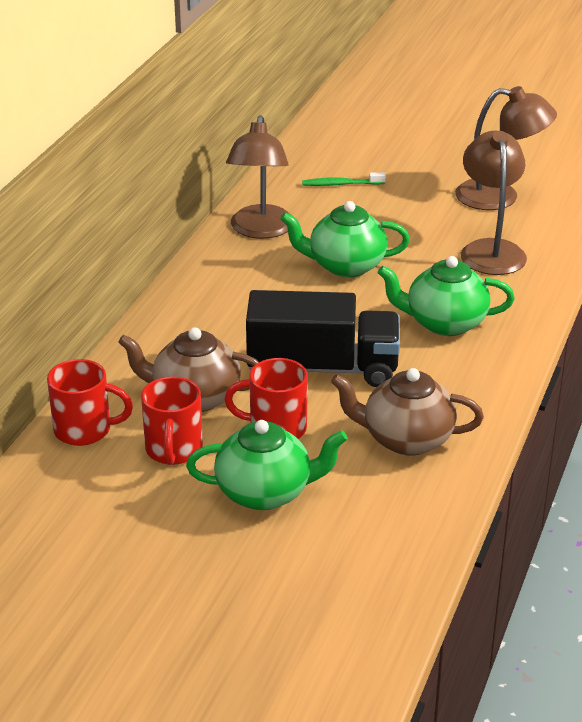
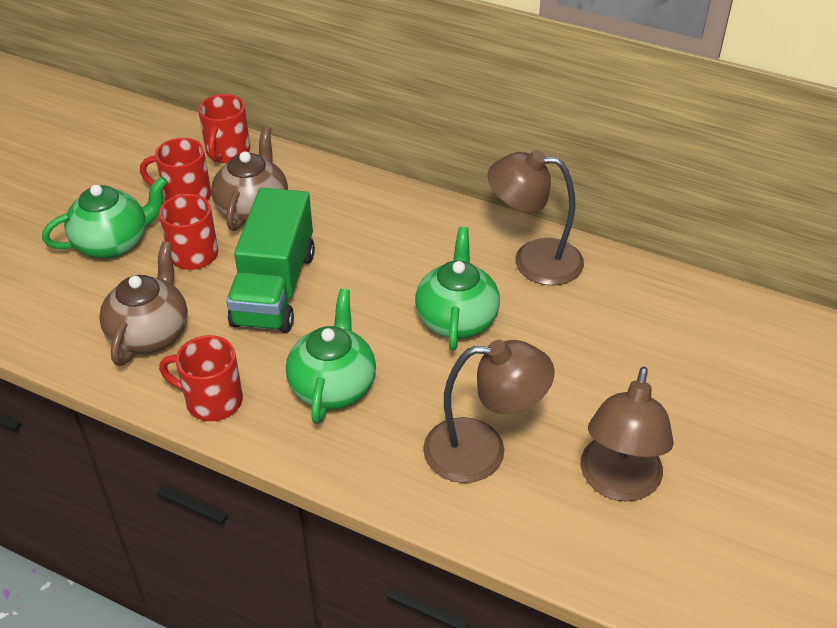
camera: 95 degrees right, 10 degrees up
(265, 492) = (113, 243): green teapot -> green teapot turned 120 degrees counterclockwise
(323, 368) = (274, 288): black truck -> green truck
(341, 184) = (640, 331): green toothbrush -> none
(482, 387) = (212, 400): none -> red mug

